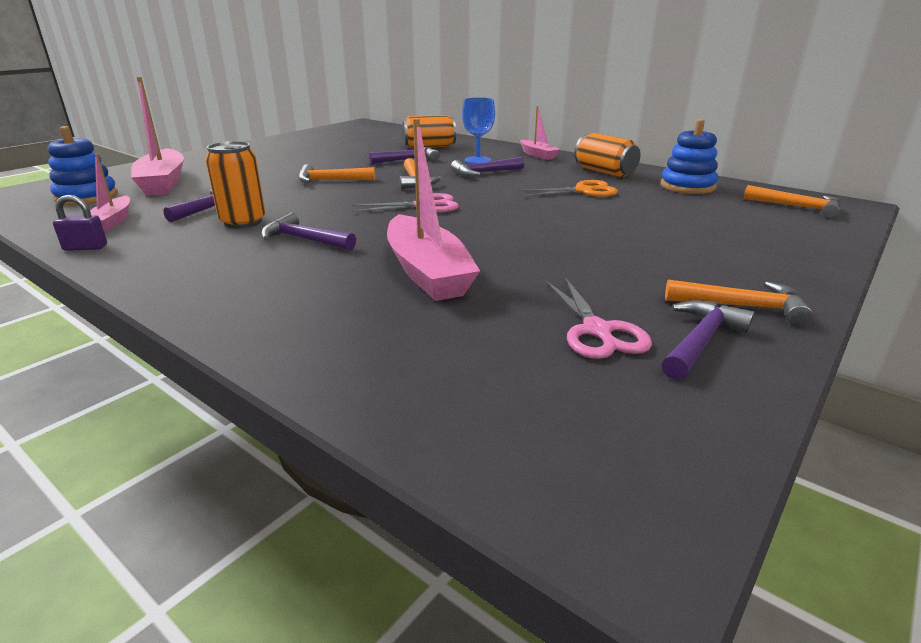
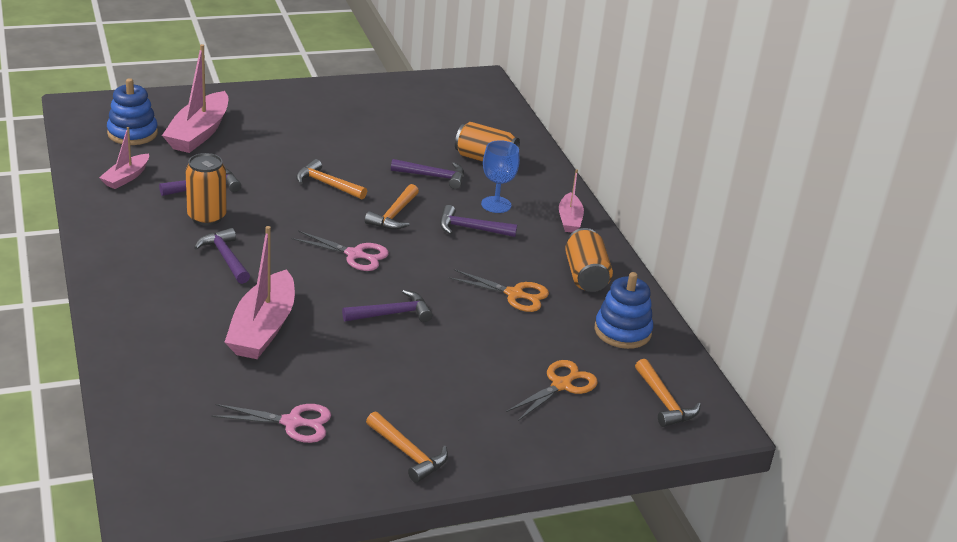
camera: 30 degrees right, 5 degrees up
(85, 247) = (90, 204): purple padlock -> none
(597, 331) = (292, 422): pink scissors -> pink scissors turned 105 degrees counterclockwise
(701, 341) = (336, 459): purple hammer -> purple hammer (392, 314)
(725, 221) = (561, 385): none -> orange scissors

